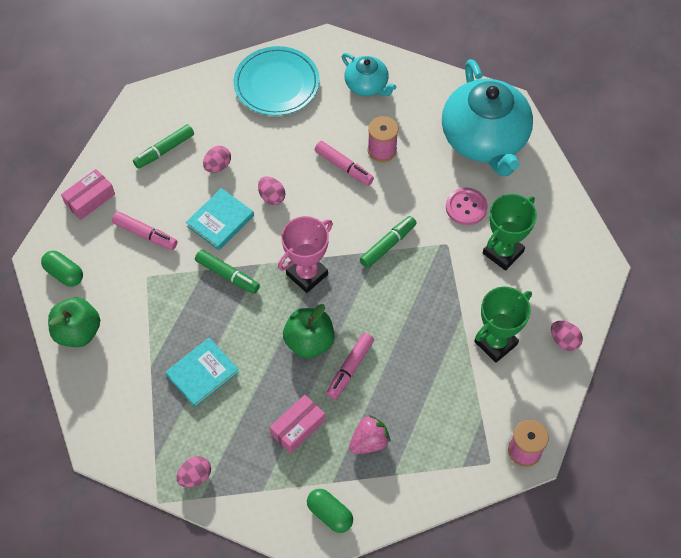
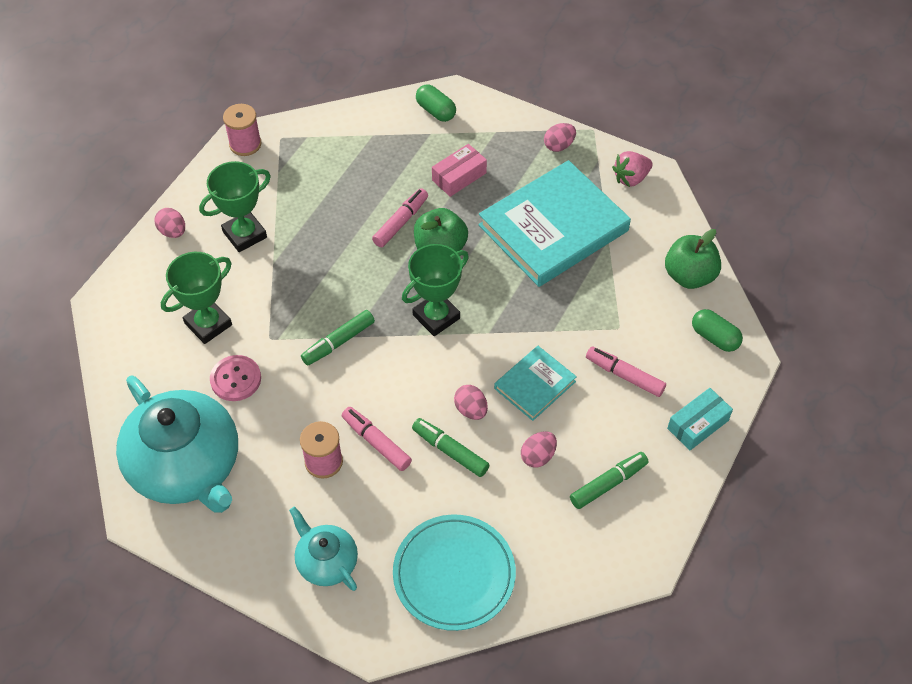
camera: 175 degrees left, 5 degrees down
(90, 199) = (698, 424): pink box -> turquoise box
(202, 374) = (553, 228): turquoise book -> turquoise book, size x1.98
(227, 275) = (526, 322): green marker -> green marker (450, 451)
(307, 274) = (436, 317): pink trophy -> green trophy
(369, 442) = (391, 161): pink strawberry -> pink strawberry (631, 178)
(484, 139) = (187, 466): turquoise teapot -> turquoise teapot turned 150 degrees clockwise

